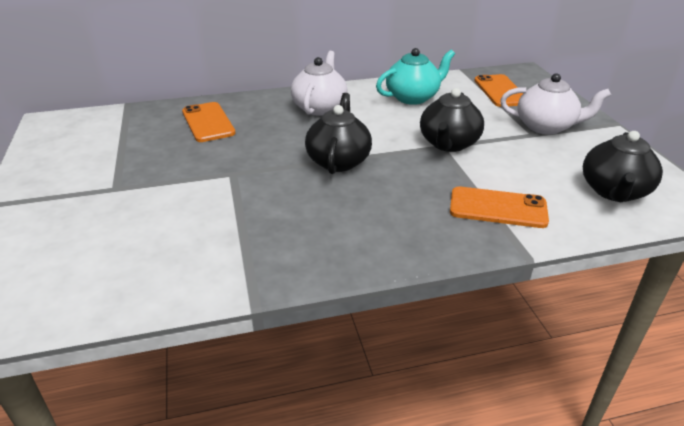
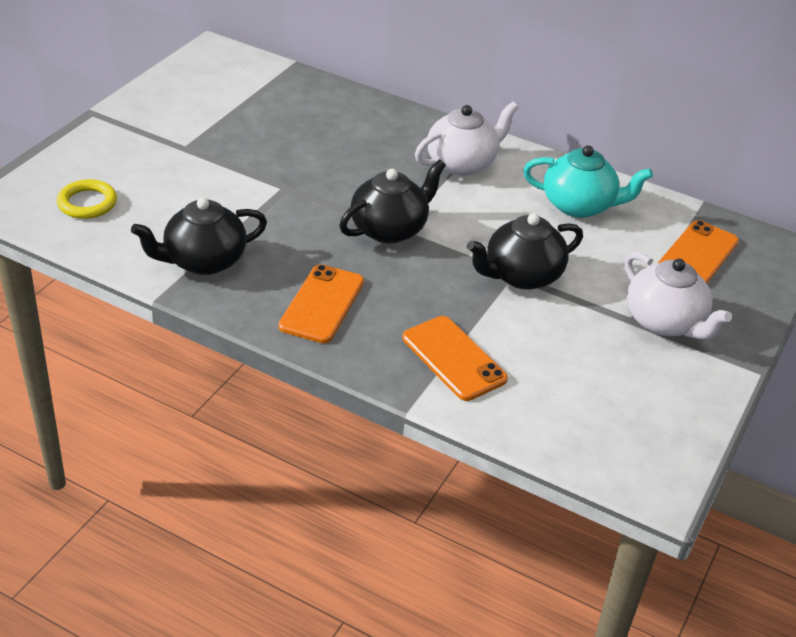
camera: 40 degrees right, 5 degrees up
(79, 271) = (87, 203): none -> yellow ring
(208, 122) = (336, 123): orange phone -> orange phone (322, 304)
(614, 191) = (596, 421): black teapot -> black teapot (203, 261)

